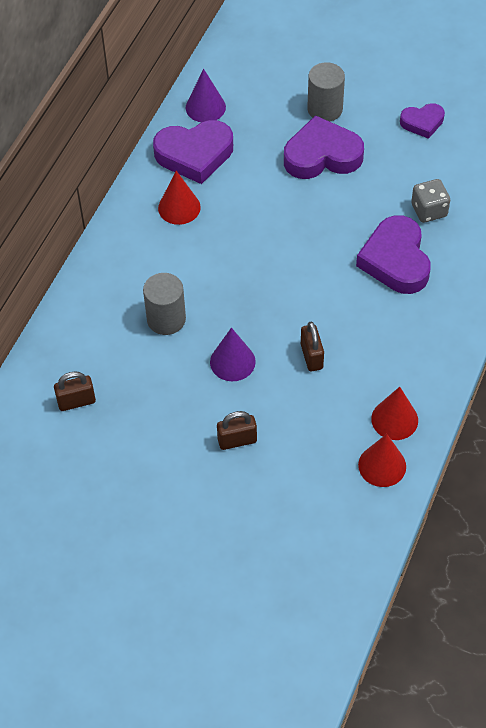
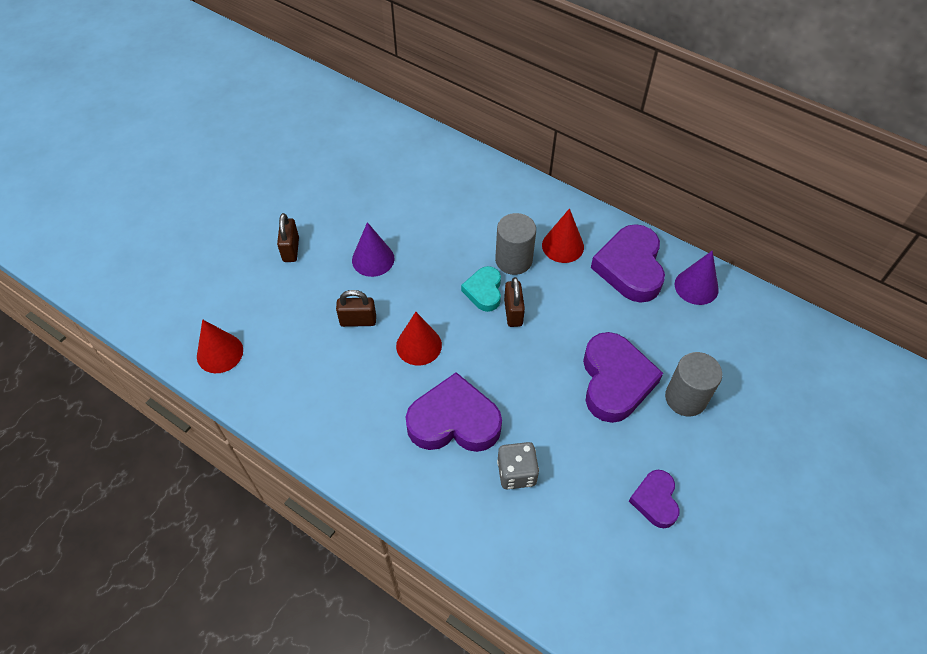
camera: 100 degrees right, 0 degrees up
(76, 401) = (369, 152): brown padlock -> brown padlock (513, 312)
(166, 319) = (434, 219): grey cylinder -> grey cylinder (513, 260)
(250, 261) = (484, 291): none -> turquoise heart
(394, 419) = (263, 374): red cone -> red cone (419, 345)

